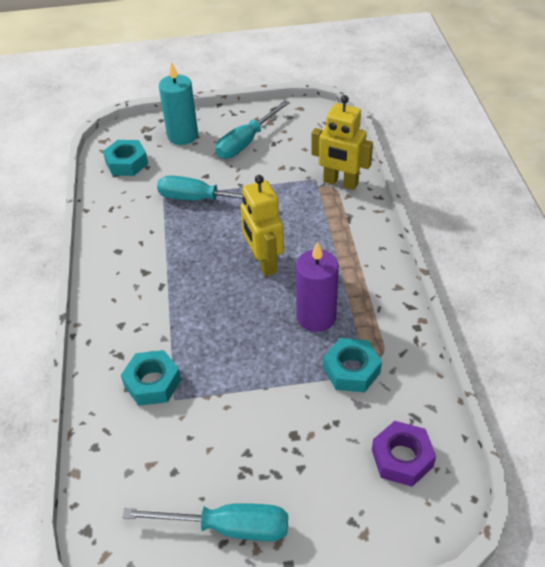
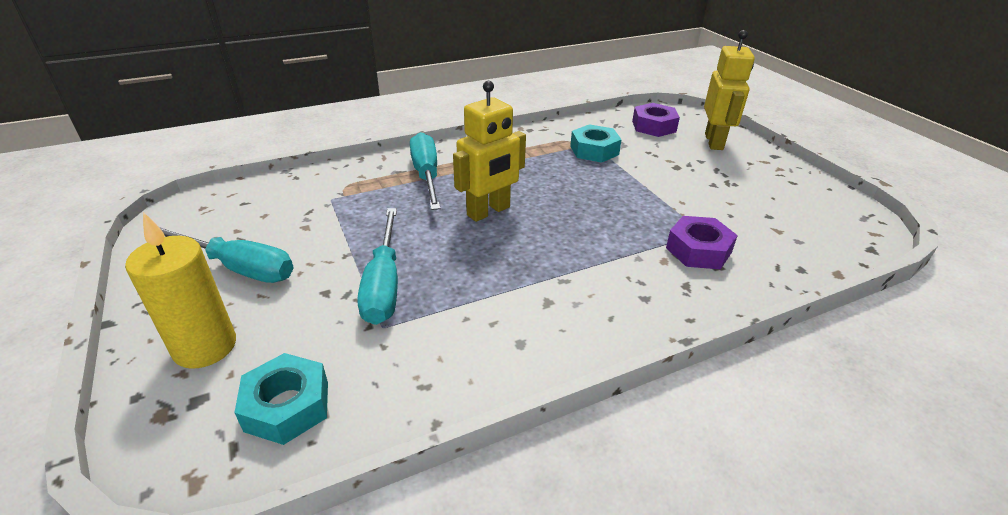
camera: 110 degrees left, 10 degrees down
(152, 383) = (698, 250): turquoise nut -> purple nut
(182, 136) = (205, 347): turquoise candle -> yellow candle
(227, 527) = (780, 182): turquoise screwdriver -> turquoise screwdriver (426, 175)
(316, 317) = (547, 172): purple candle -> none
(340, 183) = (338, 182): yellow robot -> yellow robot (714, 142)

